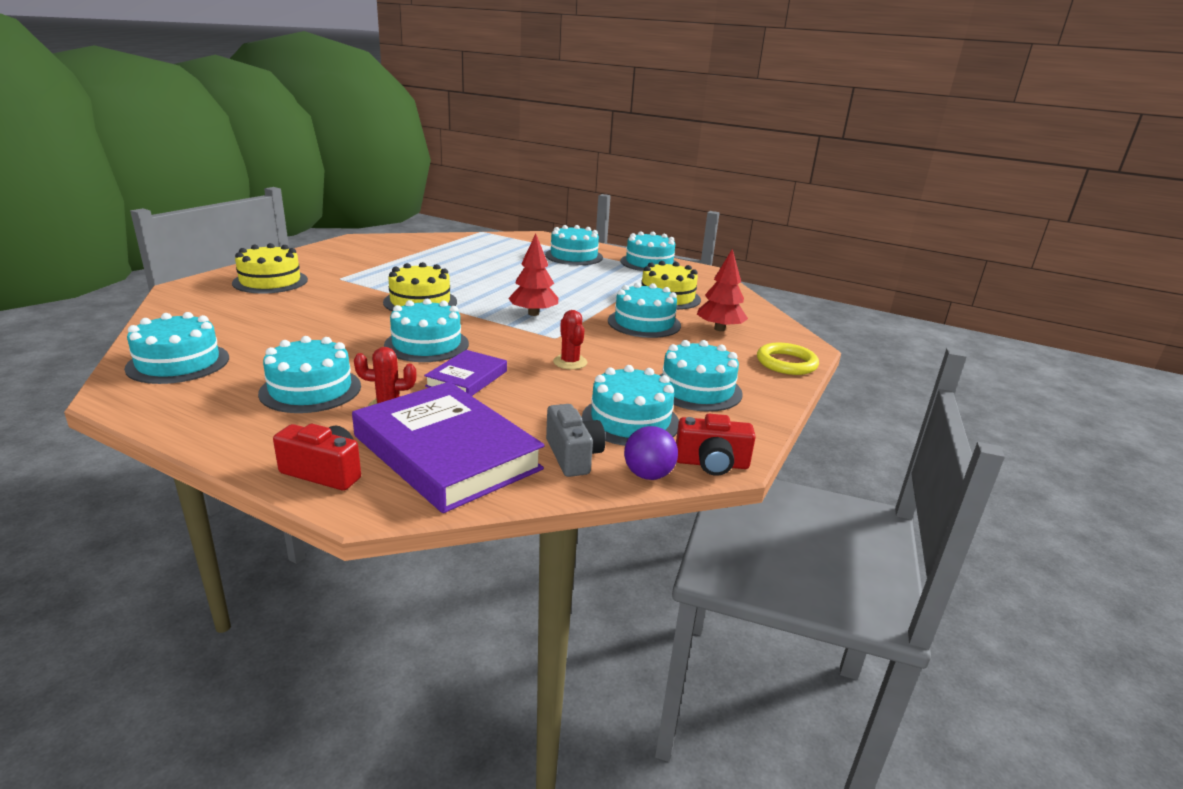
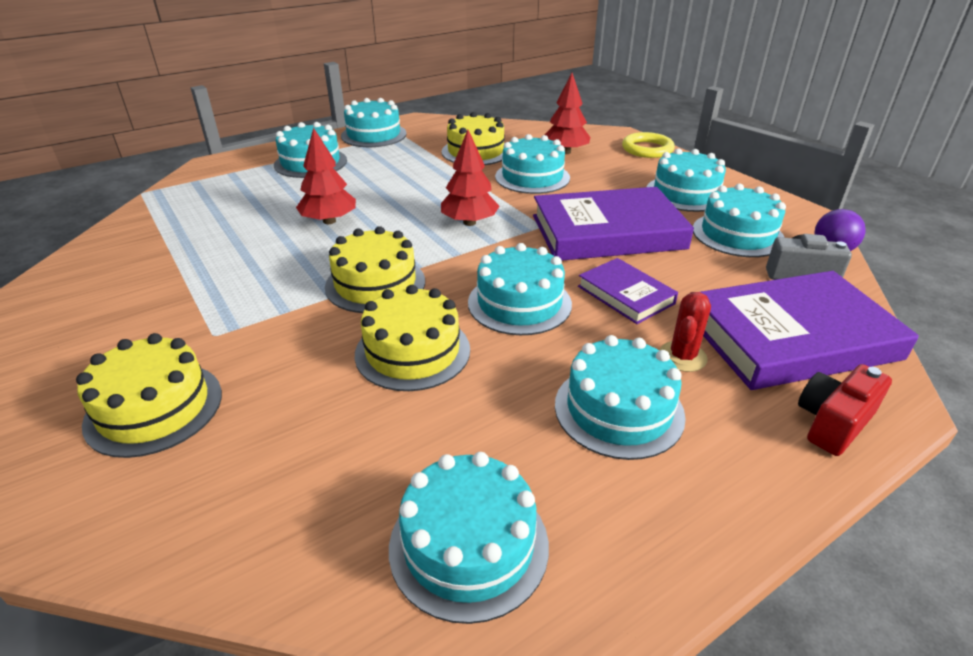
camera: 60 degrees left, 10 degrees up
(348, 324) = (412, 351): none -> yellow cake
(492, 276) = (329, 221): none -> red tree
(570, 362) = (607, 232): red cactus -> purple book
(711, 464) = (814, 222): red camera -> none

